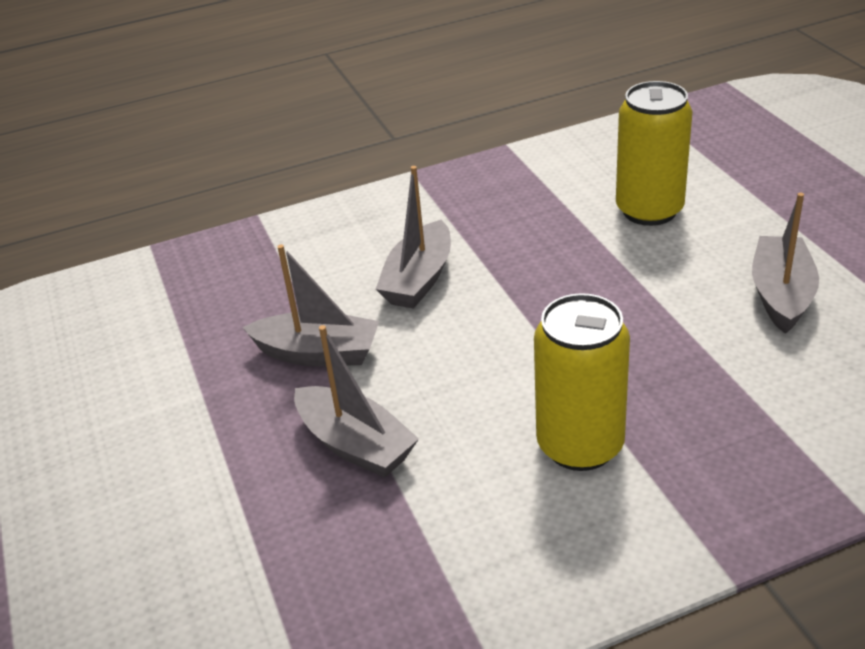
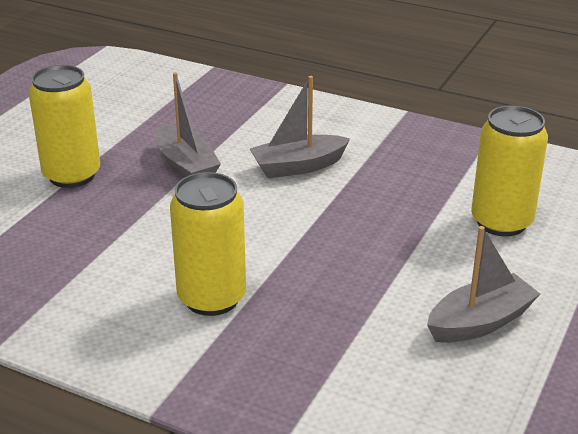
camera: 45 degrees right, 5 degrees down
(219, 451) = (72, 175): none -> yellow can
(355, 445) = (123, 216): grey boat -> none

